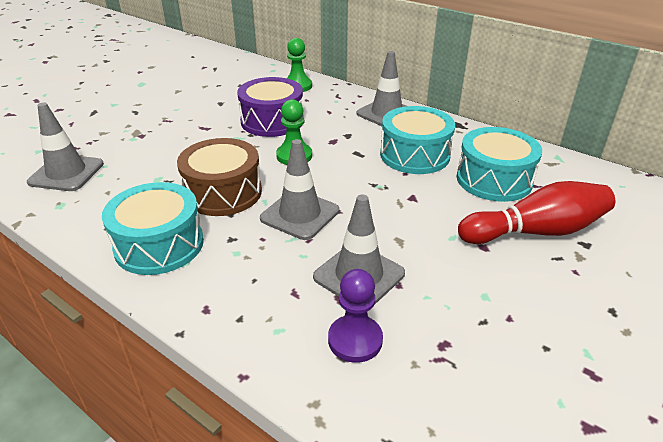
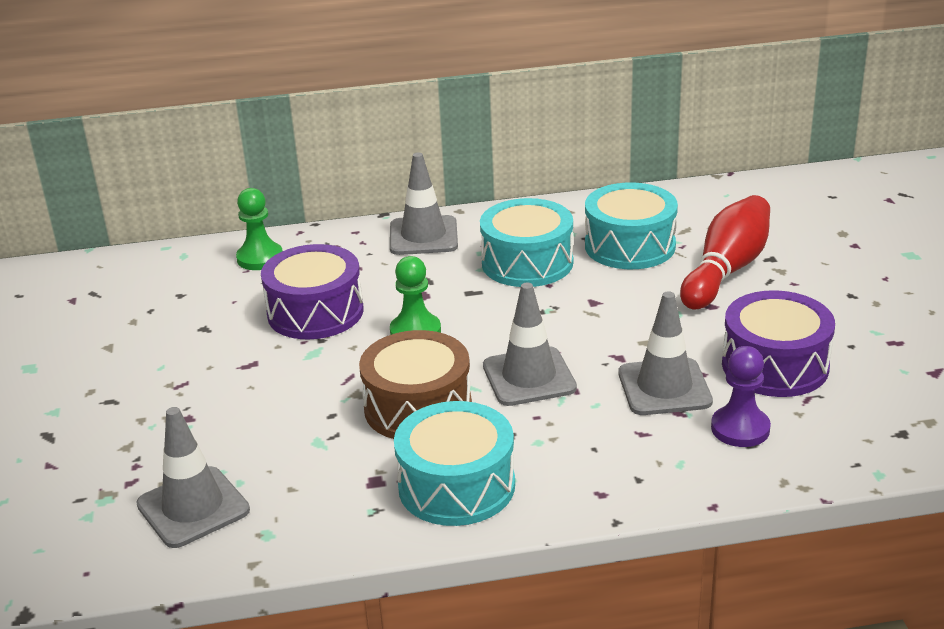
camera: 45 degrees left, 5 degrees down
(458, 317) = (775, 365): none -> purple drum

